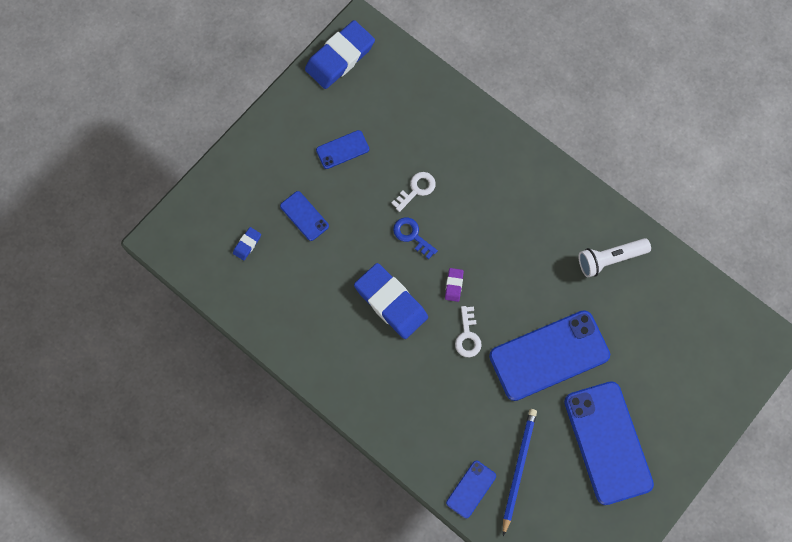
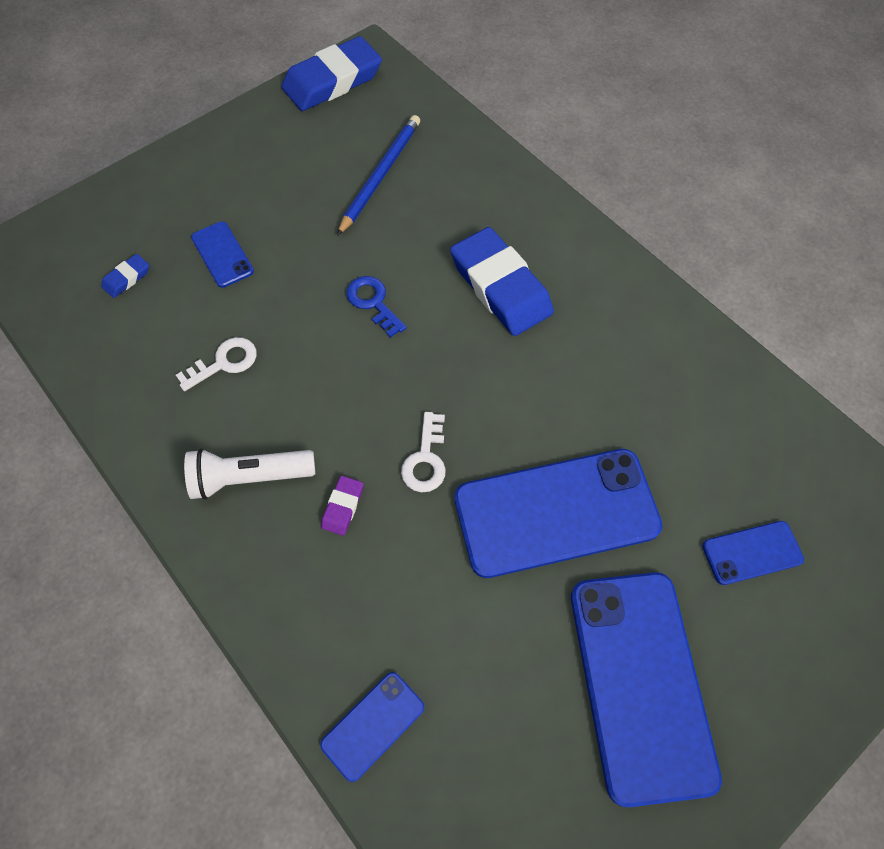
camera: 10 degrees right, 10 degrees down
(342, 150) = (303, 182): blue phone -> blue phone (752, 553)
(391, 302) = (316, 389): blue eraser -> blue eraser (501, 287)
(416, 189) = (395, 245): white key -> white key (224, 363)
(454, 285) = (420, 381): purple eraser -> purple eraser (343, 507)
(518, 469) = (468, 702): blue pencil -> blue pencil (380, 175)
(610, 259) = (677, 381): white flashlight -> white flashlight (250, 477)

